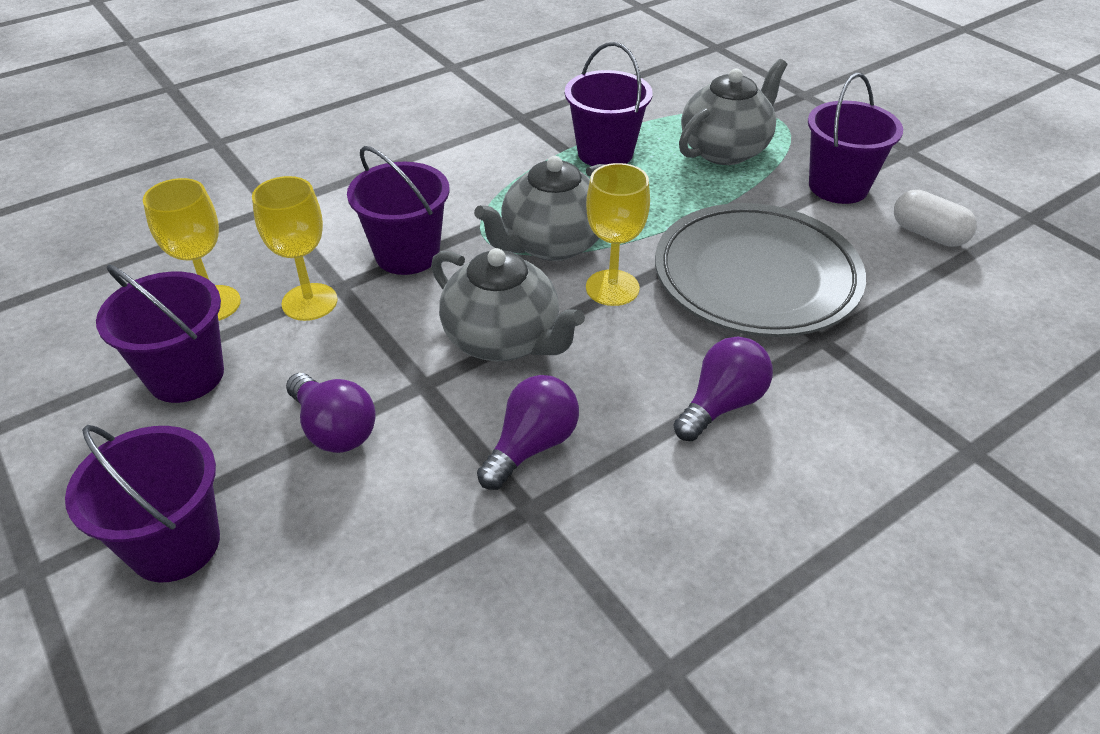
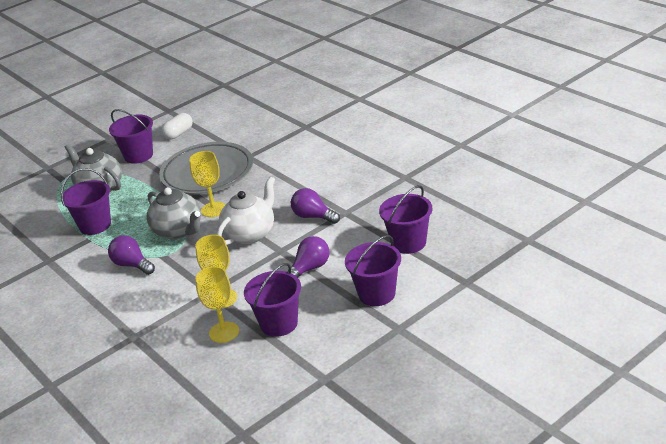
camera: 90 degrees left, 10 degrees down
(407, 254) = (184, 275): purple bucket -> purple bucket (408, 243)
(503, 340) = (250, 234): grey teapot -> white teapot
(721, 404) = (287, 176): purple light bulb -> purple light bulb (132, 265)

